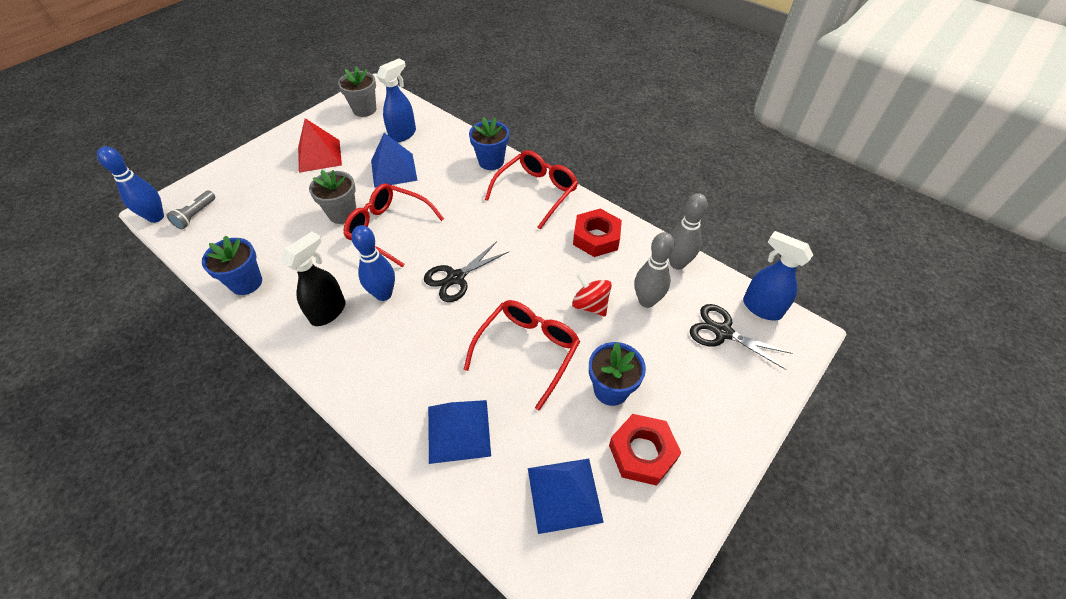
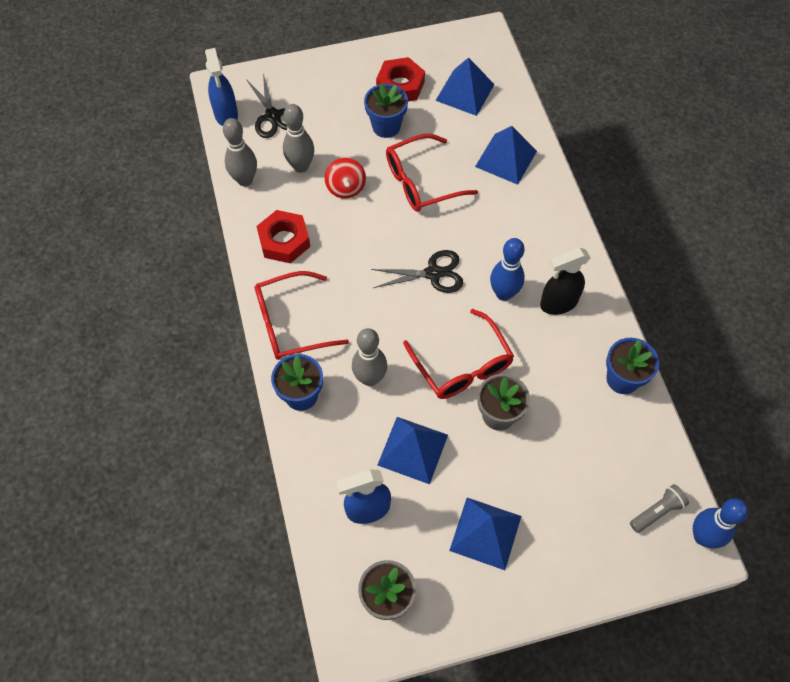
camera: 145 degrees left, 10 degrees up
(319, 155) = (485, 533): red pyramid -> blue pyramid
(452, 190) = (370, 378): none -> grey bowling pin

